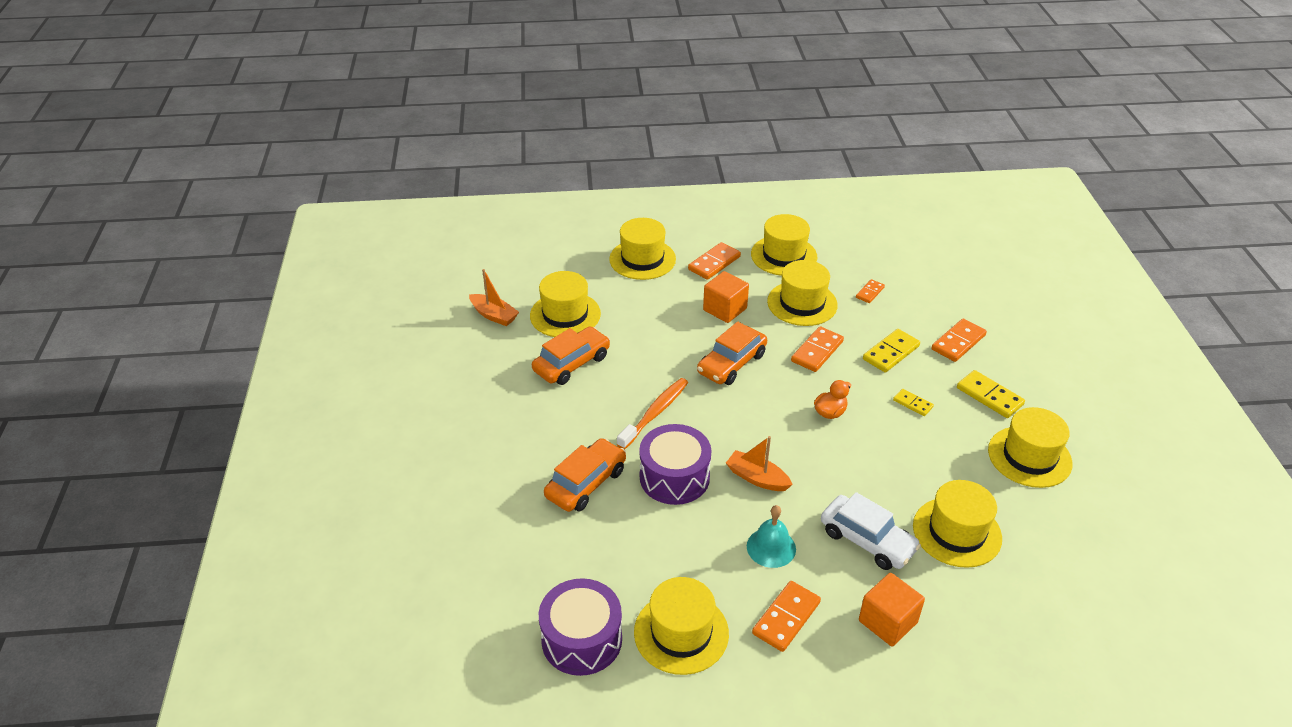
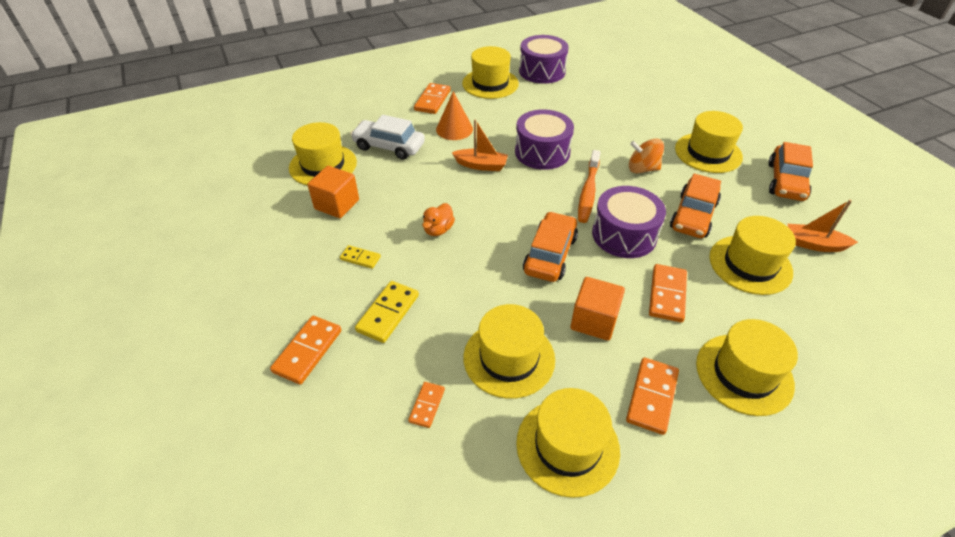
camera: 160 degrees right, 5 degrees up
(576, 424) = (642, 169): none -> orange spinning top
(586, 483) = (600, 135): orange car -> orange car (785, 181)
(651, 363) = (624, 235): none -> purple drum
(771, 547) = (454, 129): turquoise bell -> orange cone
(817, 351) = (469, 292): orange domino -> orange domino (667, 294)
(887, 622) = (370, 111): orange cube -> orange cube (337, 204)
(989, 396) = (279, 286): yellow domino -> none
(1029, 457) = (251, 234): yellow hat -> yellow hat (708, 153)

